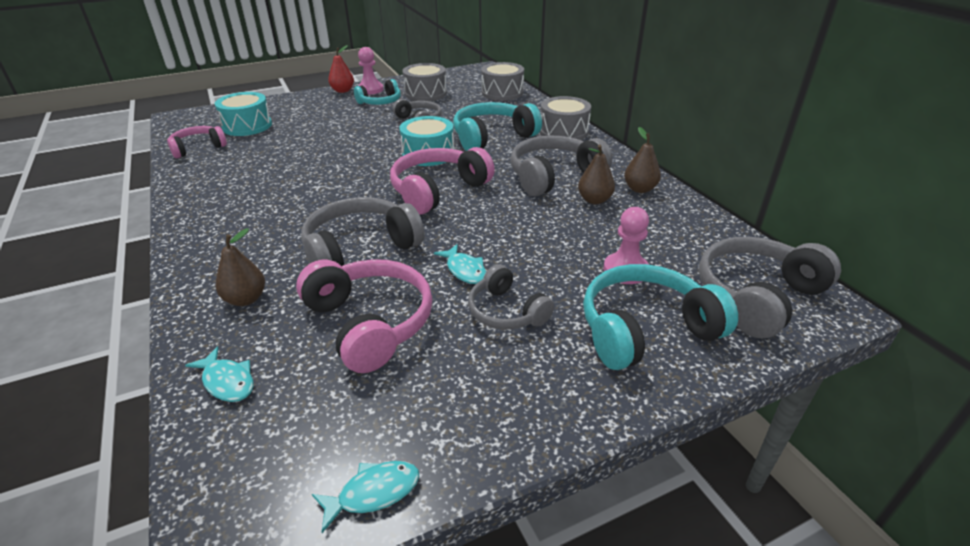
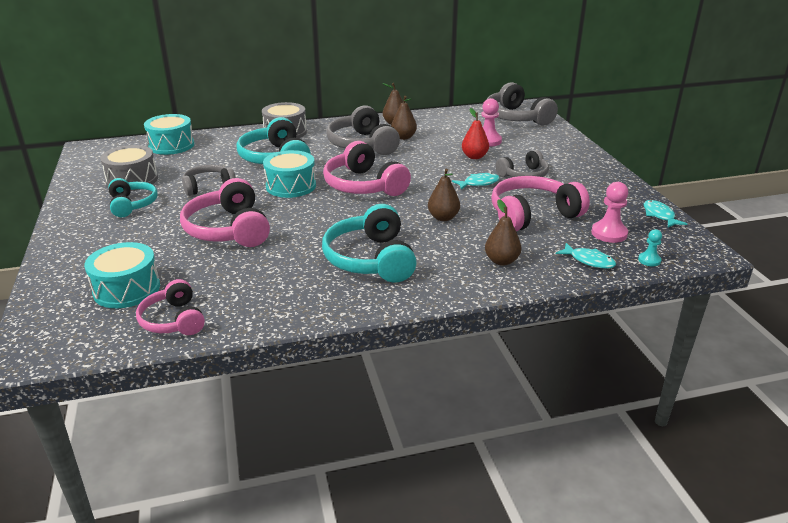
camera: 80 degrees left, 5 degrees down
(211, 458) = (649, 260): none -> turquoise pawn
(227, 381) = (589, 261): turquoise fish -> turquoise fish turned 75 degrees clockwise
(336, 142) = (229, 229): none -> pink headphones
(343, 91) = (65, 227): red pear -> red pear (474, 157)
(360, 249) = (443, 217): grey headphones -> brown pear
(370, 90) = (83, 210): pink pawn -> pink pawn (609, 233)
(502, 92) = (171, 145): grey drum -> turquoise drum
(645, 330) = (541, 144): turquoise headphones -> turquoise headphones (371, 259)

